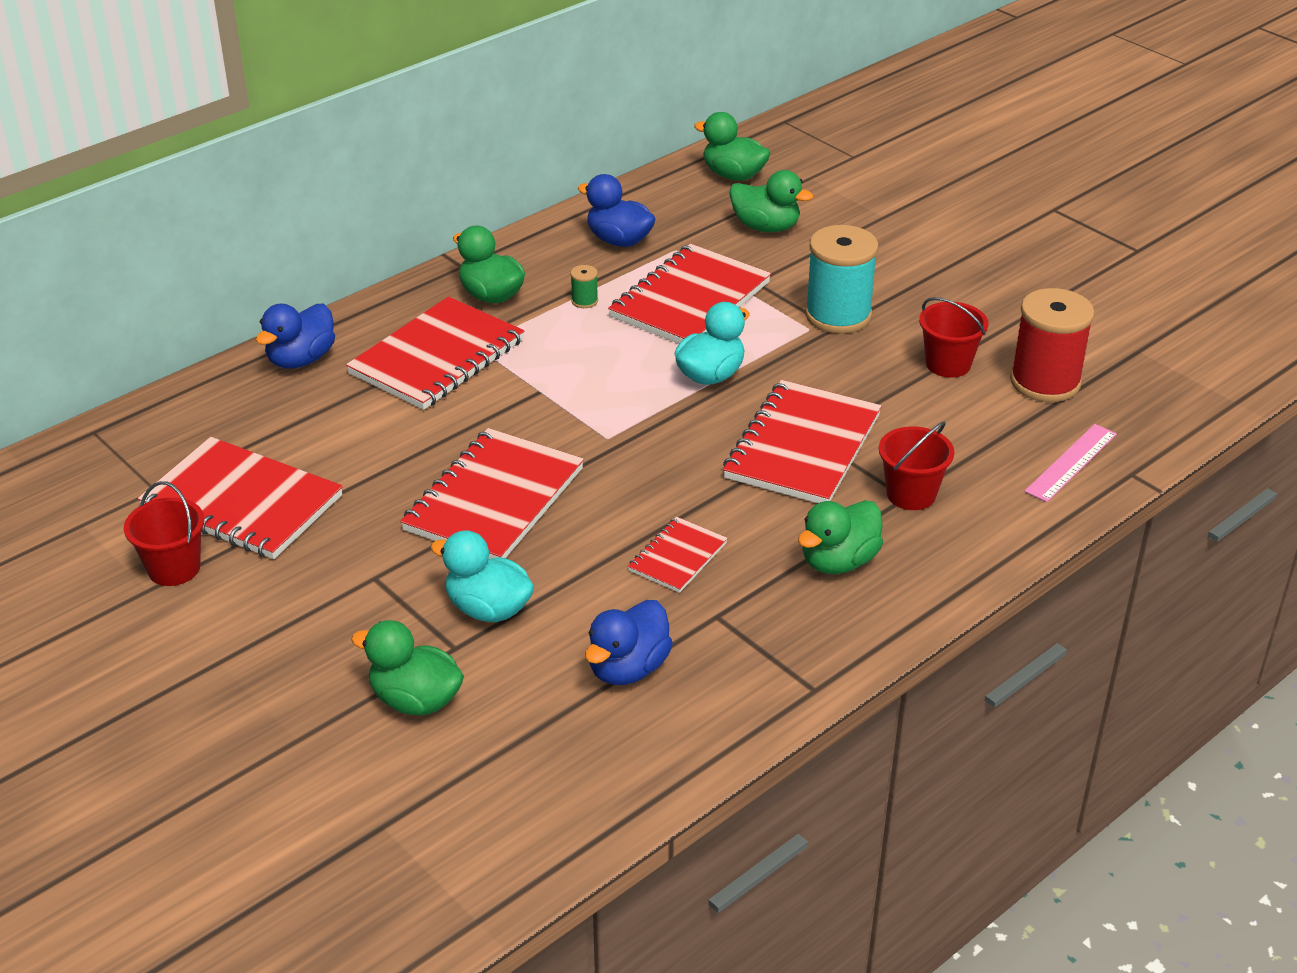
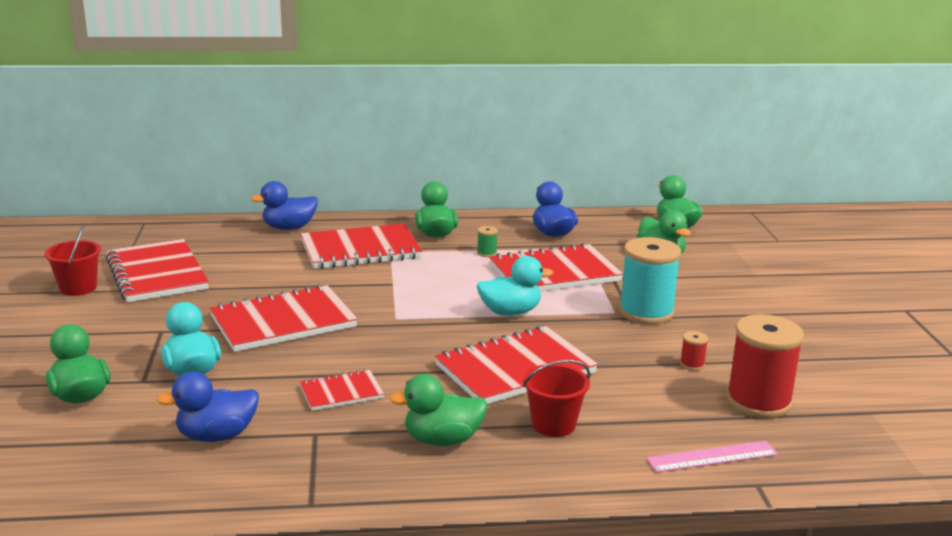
camera: 35 degrees right, 15 degrees down
(948, 364) = (692, 364): red bucket -> red spool

